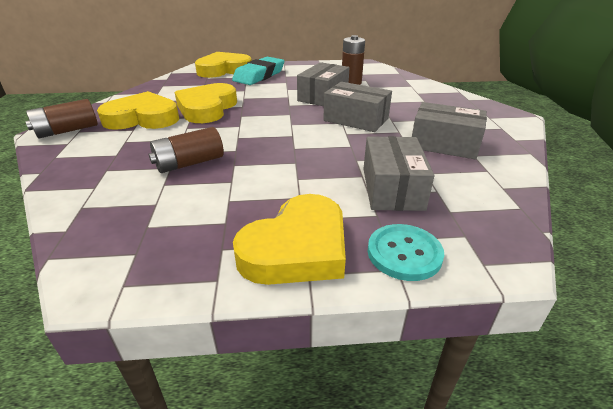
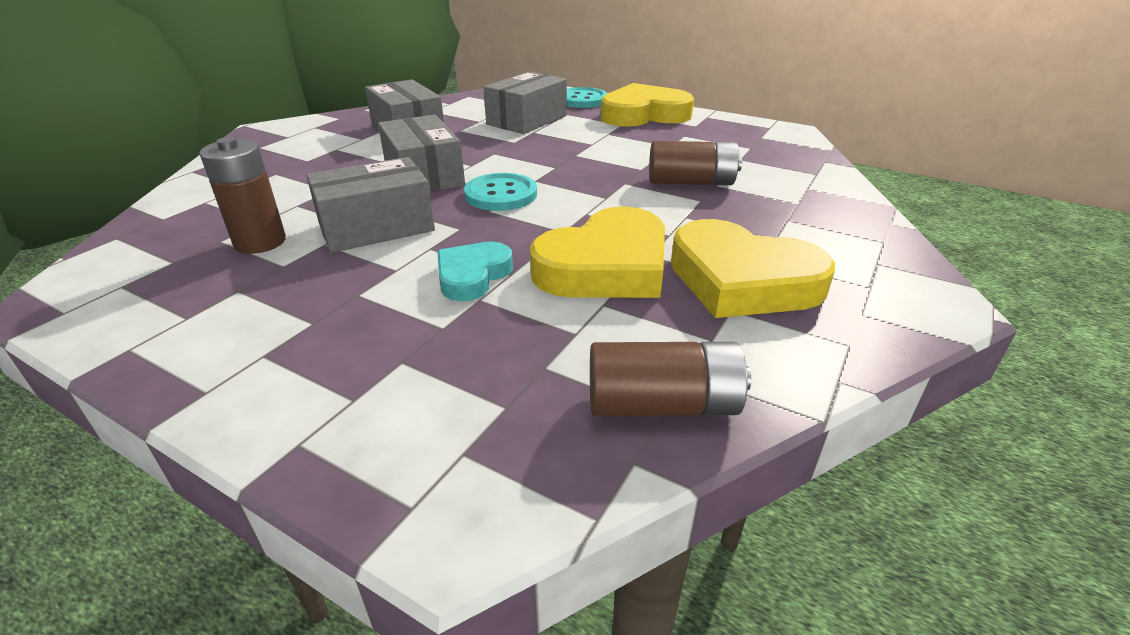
camera: 145 degrees left, 0 degrees up
(67, 130) = (894, 293): brown battery -> brown battery (662, 405)
(224, 70) = (408, 442): yellow heart -> none
(256, 94) = (472, 276): none -> turquoise heart
(259, 75) = (365, 350): turquoise eraser -> none
(296, 122) = (501, 195): none -> turquoise button

